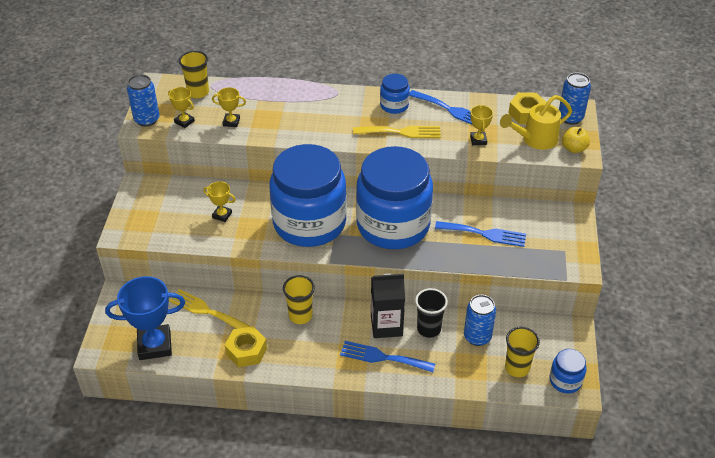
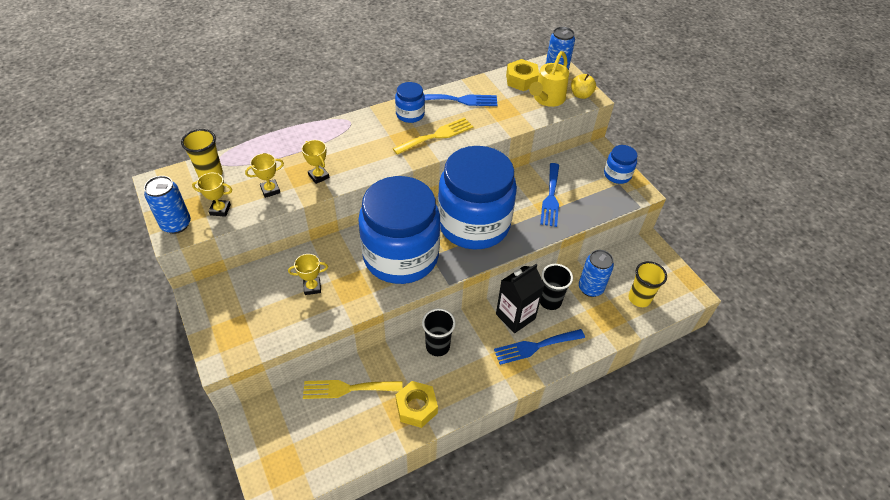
camera: 35 degrees left, 5 degrees up
(155, 345) = (324, 452): blue trophy -> none
(300, 316) = (437, 346): yellow cup -> black cup
(478, 140) = (504, 117): yellow trophy -> yellow trophy (318, 176)
(485, 234) = (551, 197): blue fork -> blue fork turned 120 degrees clockwise
(565, 380) = (679, 290): blue jar -> blue jar (617, 175)

